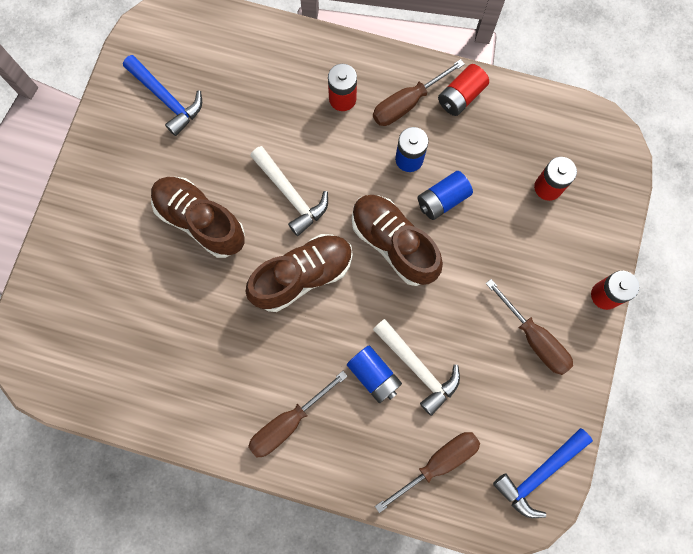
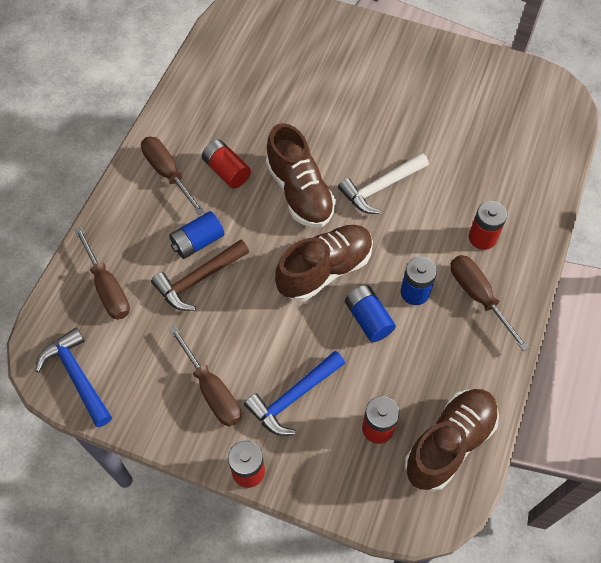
camera: 95 degrees right, 15 degrees down
(166, 99) = (479, 97): blue hammer -> blue hammer (293, 397)
(200, 221) = (359, 118): brown shoe -> brown shoe (449, 443)
(417, 368) = (198, 279): white hammer -> brown hammer
(461, 96) = (487, 350): red battery -> red battery (226, 171)
(534, 338) = (212, 390): brown screwdriver -> brown screwdriver turned 90 degrees counterclockwise

